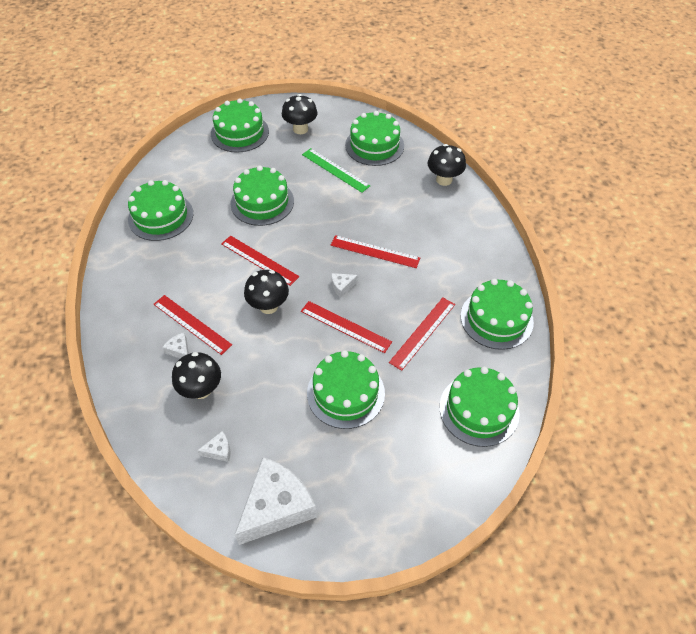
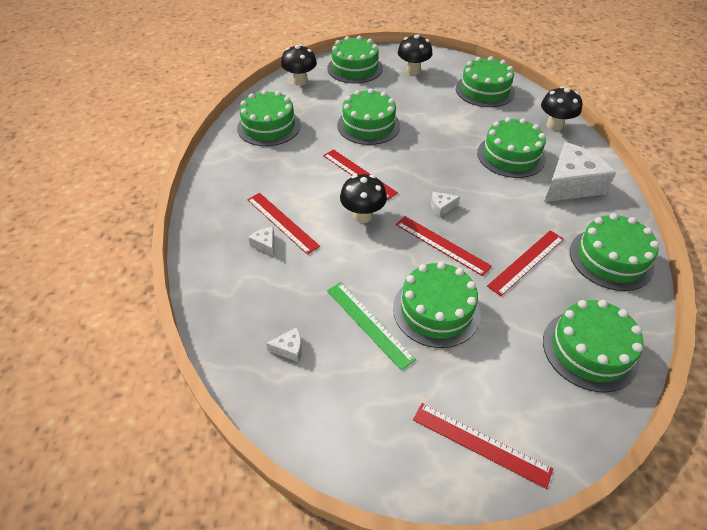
camera: 10 degrees right, 5 degrees down
(201, 389) = (281, 285): black mushroom -> black mushroom (300, 81)
(276, 507) = (345, 420): white cheese -> white cheese (570, 184)
(335, 170) = (444, 106): green ruler -> green ruler (369, 323)
(375, 251) = (478, 180): red ruler -> red ruler (480, 443)
(404, 220) = (511, 156): none -> green cake

